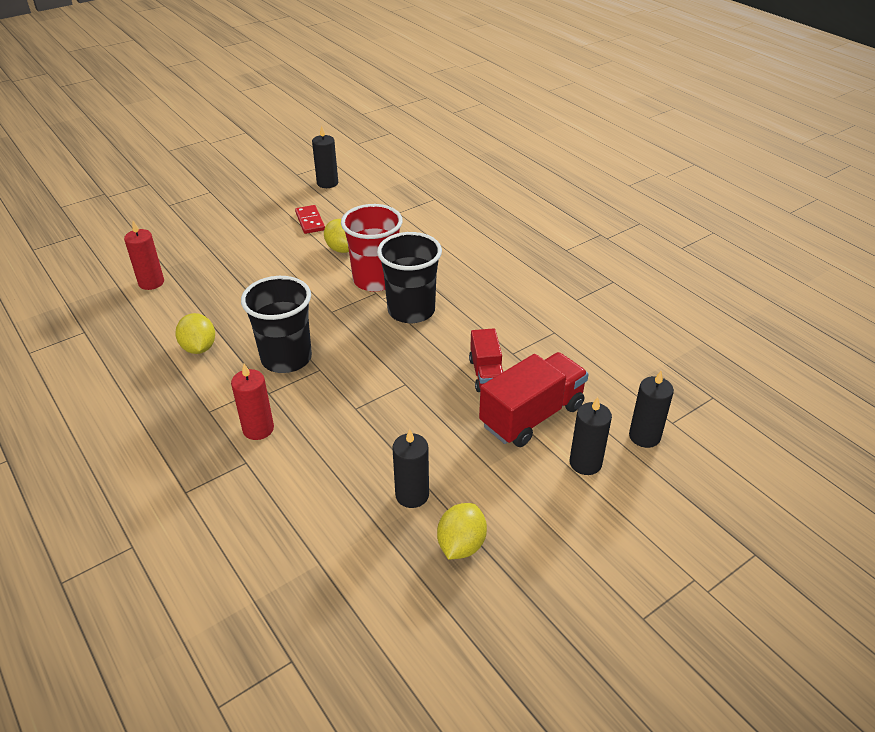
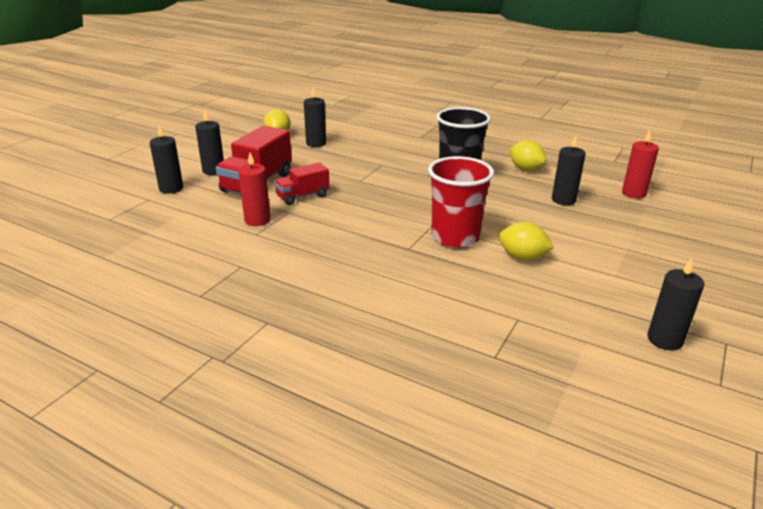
camera: 155 degrees right, 10 degrees down
(227, 293) = (563, 200): none -> black candle
(258, 429) = (430, 147): red candle -> red candle (257, 220)
(310, 221) = (599, 278): red domino -> none
(411, 311) = (397, 221): black cup -> none
(486, 374) = (302, 196): red truck -> red truck turned 90 degrees counterclockwise

